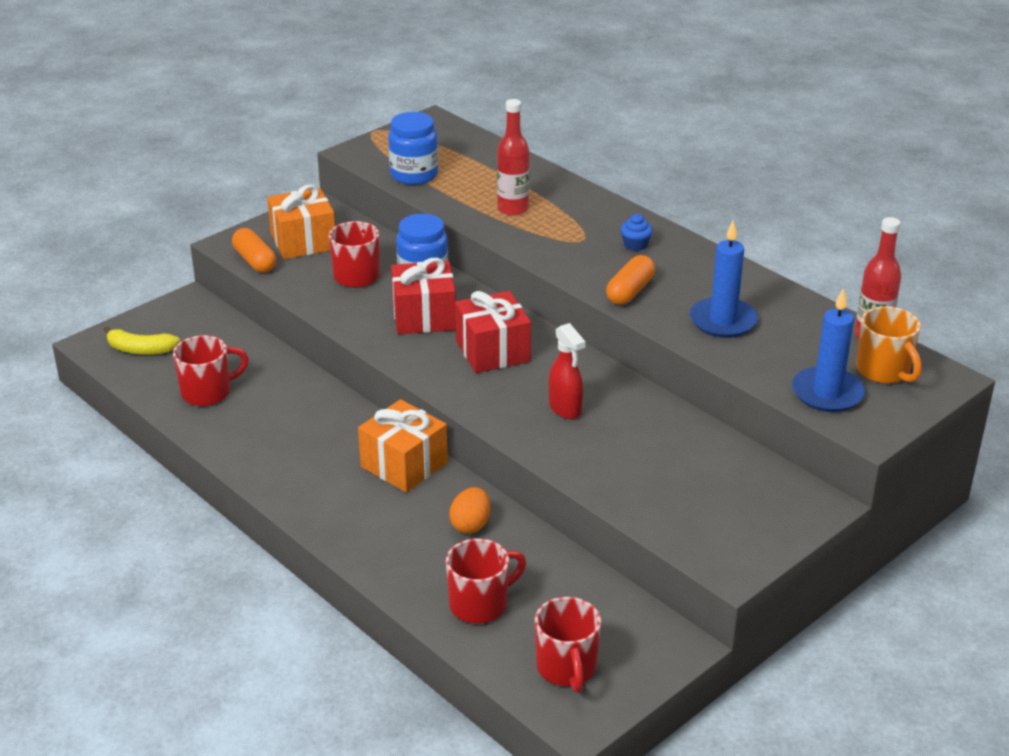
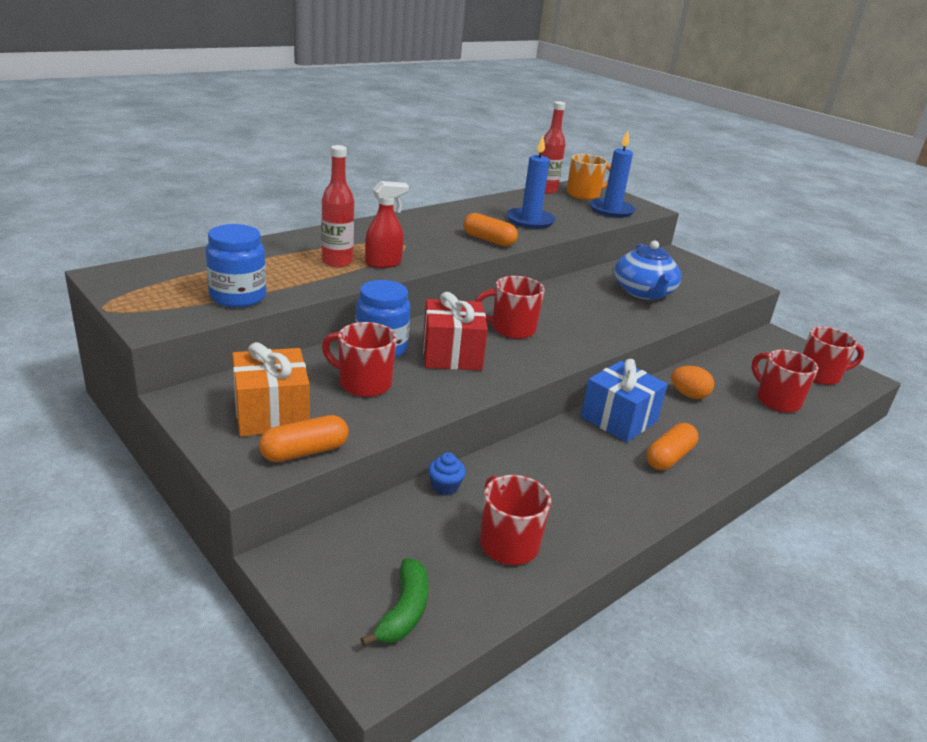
camera: 90 degrees left, 5 degrees down
(140, 350) = (404, 611): yellow banana -> green banana
(339, 494) = (669, 457): none -> orange capsule
(404, 465) = (619, 419): orange gift -> blue gift
(493, 351) = (511, 329): red gift -> red mug
(565, 409) = (591, 311): red spray bottle -> red spray bottle (383, 263)
(635, 245) = (417, 229): blue cupcake -> blue cupcake (445, 486)
(647, 457) = (643, 292): none -> blue teapot

